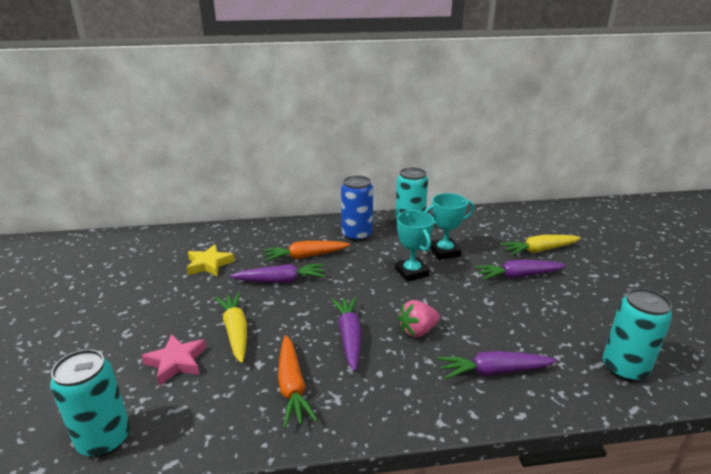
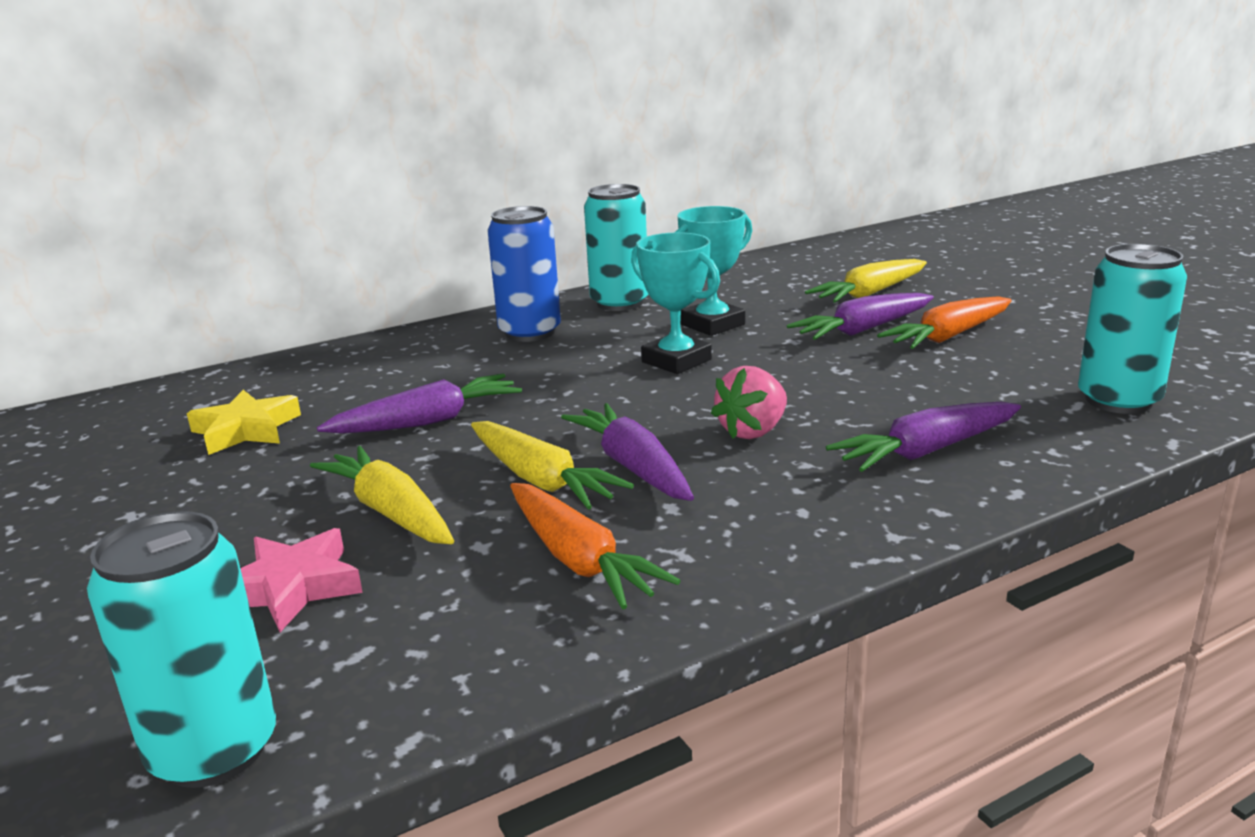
camera: 20 degrees left, 5 degrees down
(305, 256) = (450, 379): orange carrot -> orange carrot (948, 336)
(305, 332) = (541, 480): none -> yellow carrot

